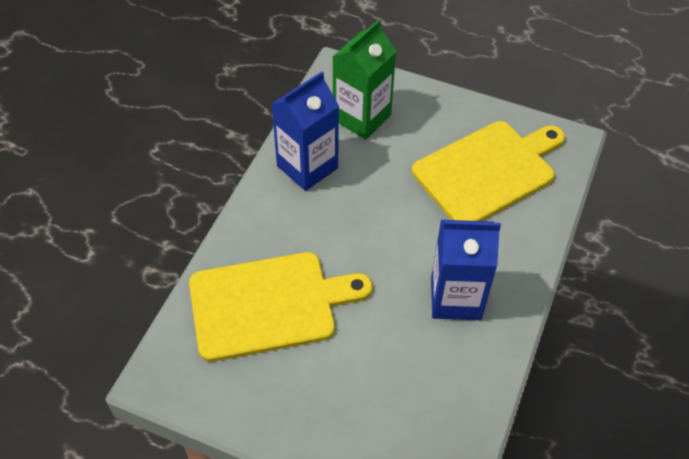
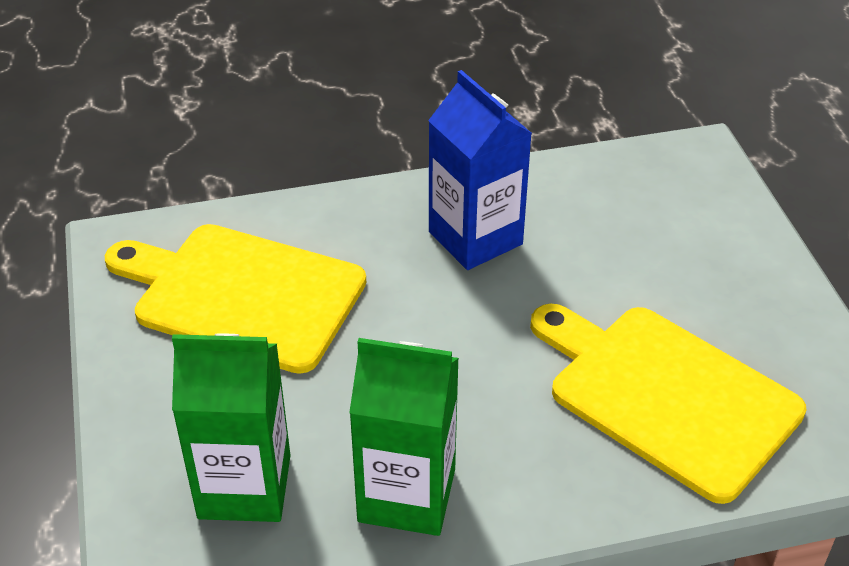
camera: 125 degrees left, 10 degrees down
(307, 167) = (407, 495): blue carton -> green carton

